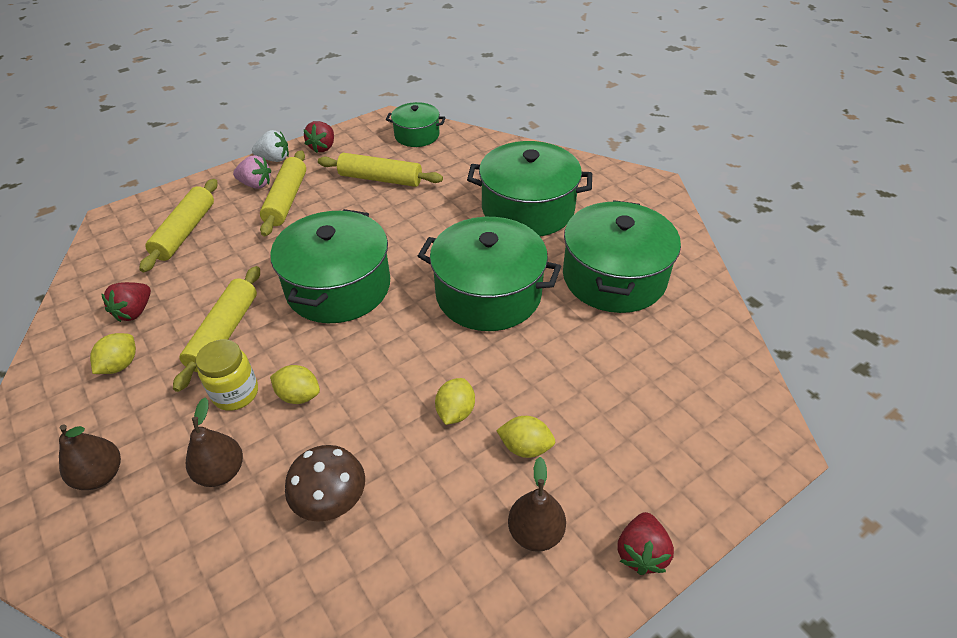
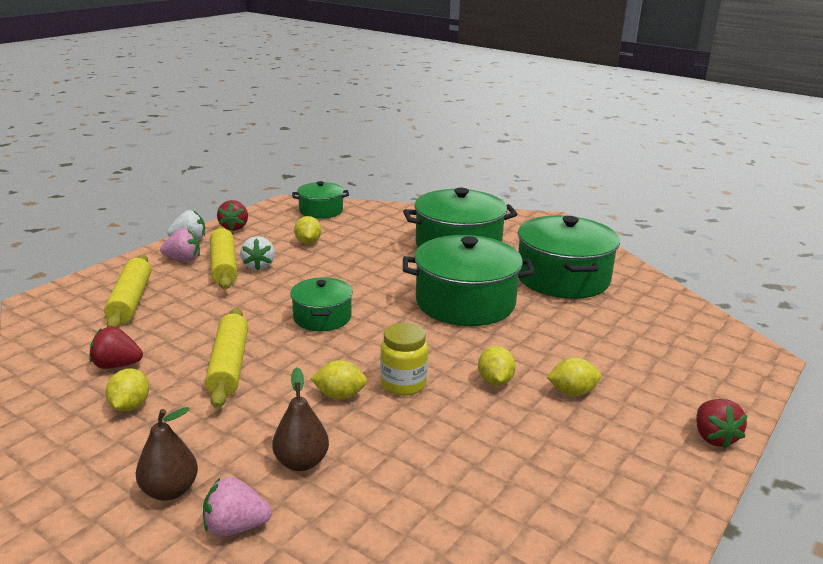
camera: 20 degrees left, 20 degrees down
(129, 534) = (235, 527): none -> pink strawberry
(134, 312) = (117, 365): red strawberry -> red strawberry turned 90 degrees clockwise
(236, 393) = (274, 405): yellow jar -> yellow jar (403, 384)
(317, 205) = (258, 266): none -> white strawberry
(331, 499) = (426, 459): brown mushroom -> none
(338, 287) = (322, 317): green pot -> green pot, size x0.56
(380, 179) = (308, 242): yellow rolling pin -> yellow lemon
(535, 532) = (622, 443): brown pear -> none

